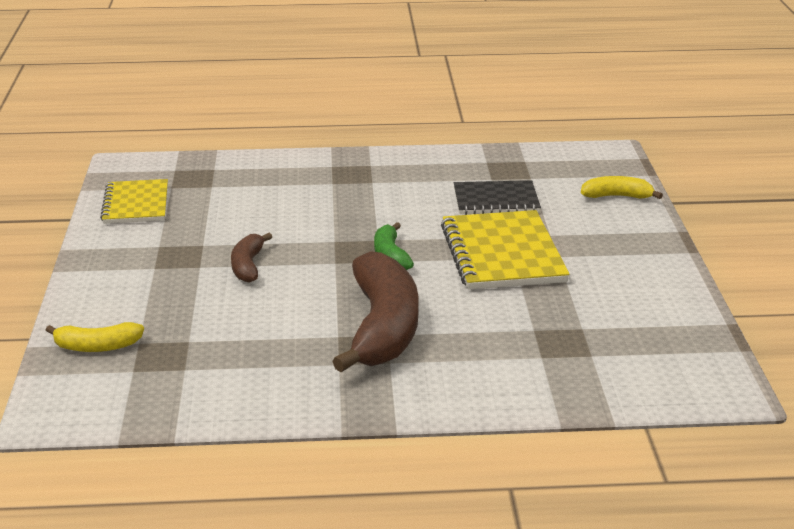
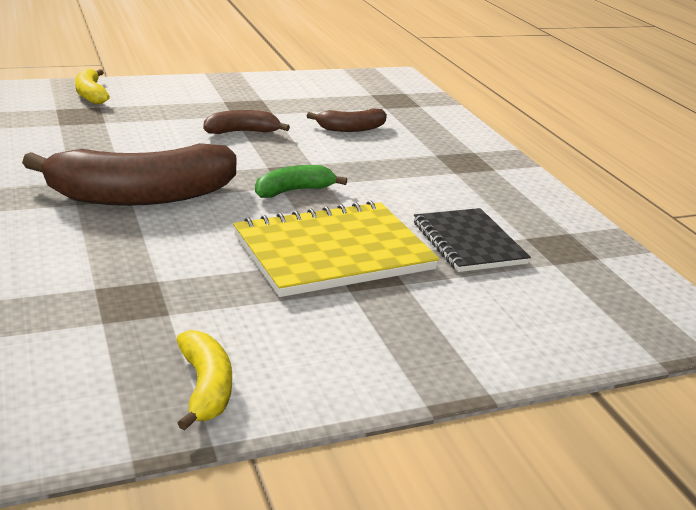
camera: 70 degrees right, 0 degrees up
(136, 204) = (329, 85): yellow notebook -> none
(260, 211) = (351, 129): none -> brown banana
(617, 196) = (558, 333): yellow banana -> yellow banana (205, 387)

